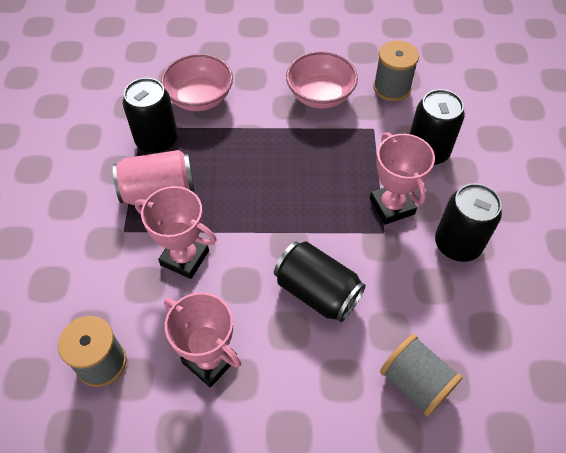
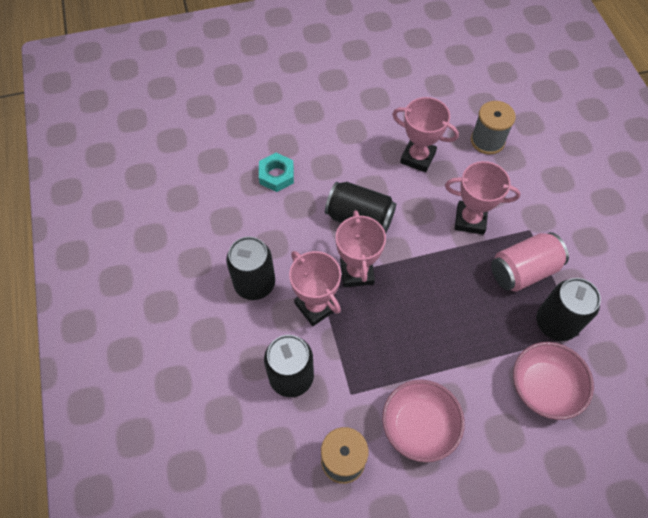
camera: 165 degrees right, 5 degrees up
(338, 230) = (357, 272): none -> pink trophy
(415, 382) = (276, 175): grey spool -> turquoise nut

